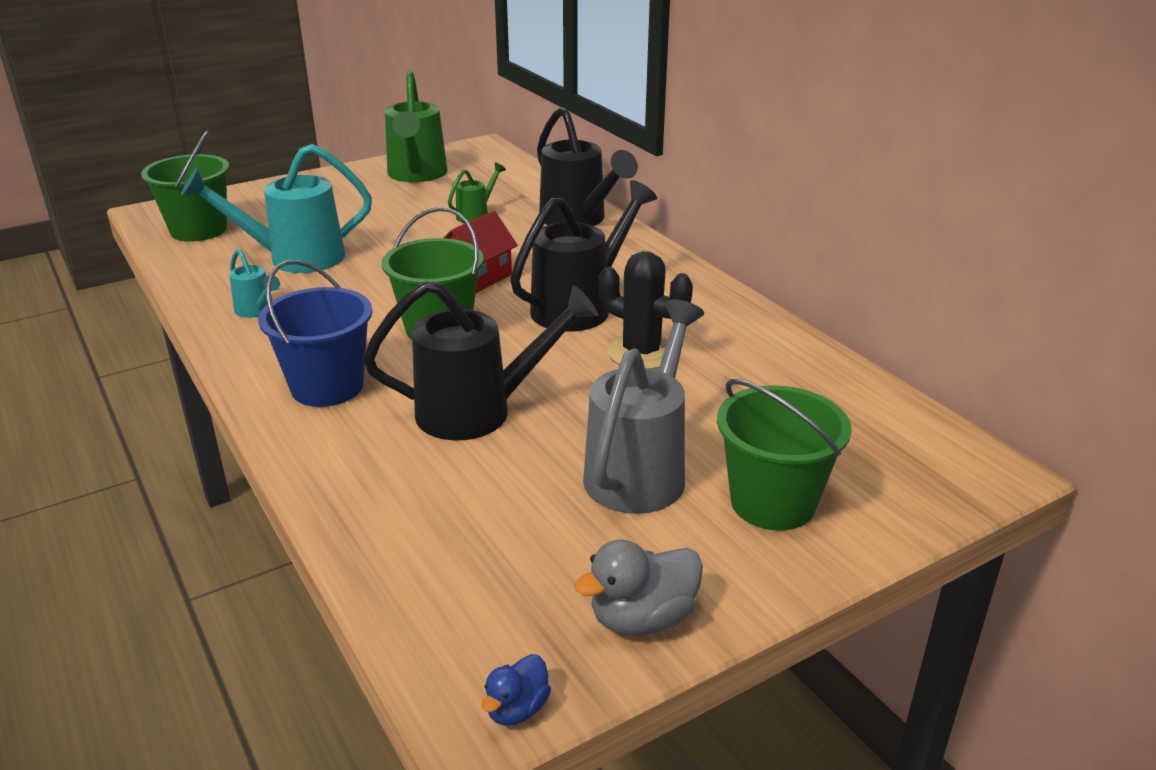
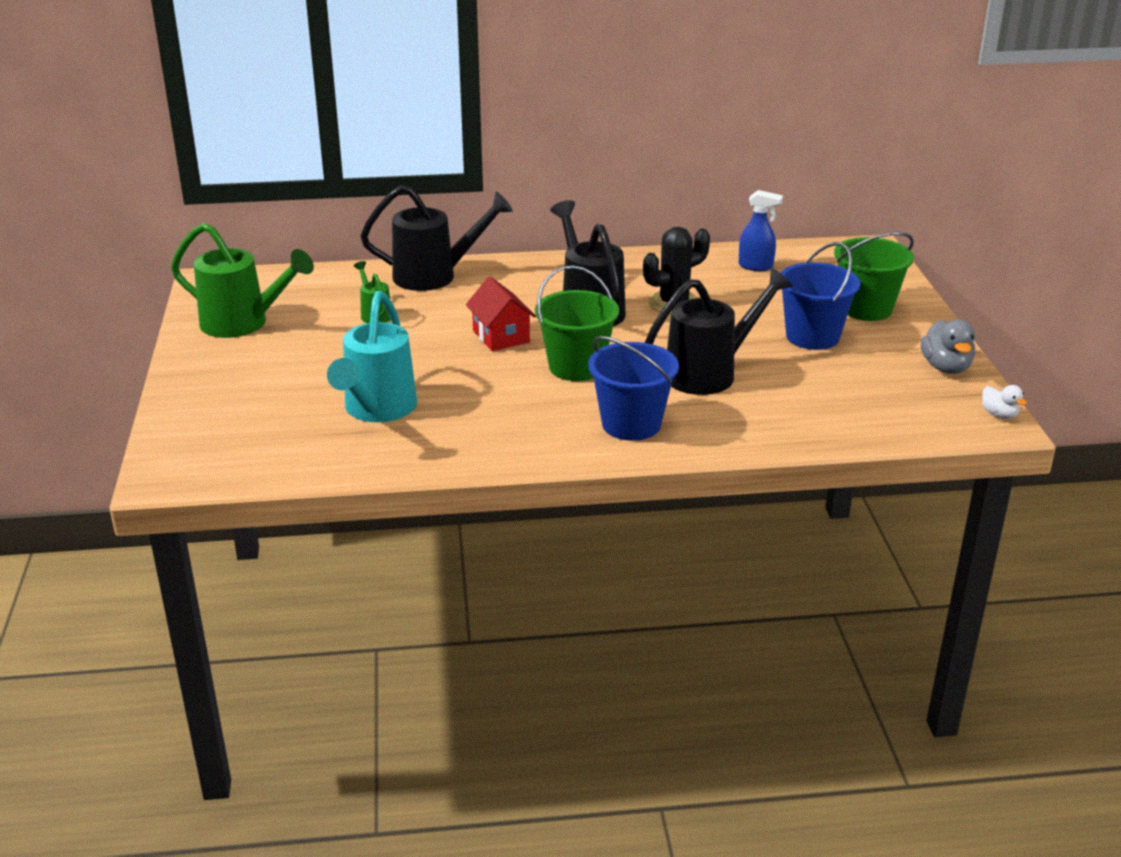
camera: 65 degrees left, 0 degrees up
(198, 230) = (248, 453): green bucket -> none
(257, 310) = (470, 440): turquoise watering can -> none
(478, 411) = (709, 373): black watering can -> black watering can turned 45 degrees clockwise
(517, 709) = (999, 415): blue duck -> white duck
(640, 470) = (812, 336): grey watering can -> blue bucket
(807, 387) = (756, 266): none -> blue spray bottle

